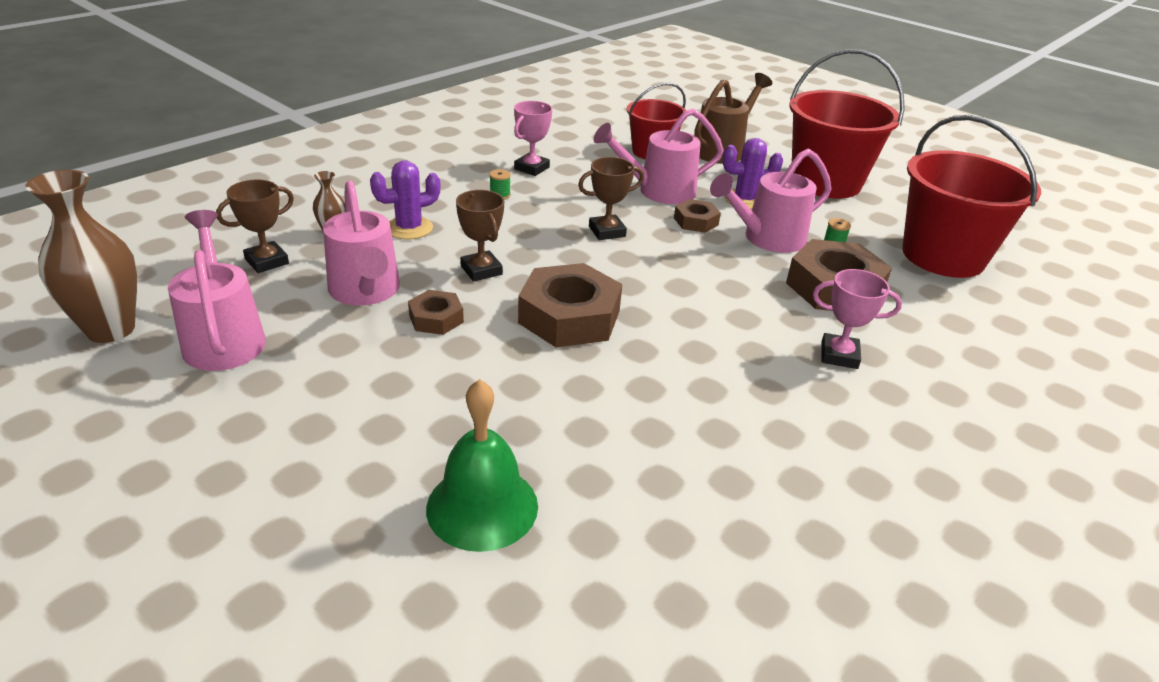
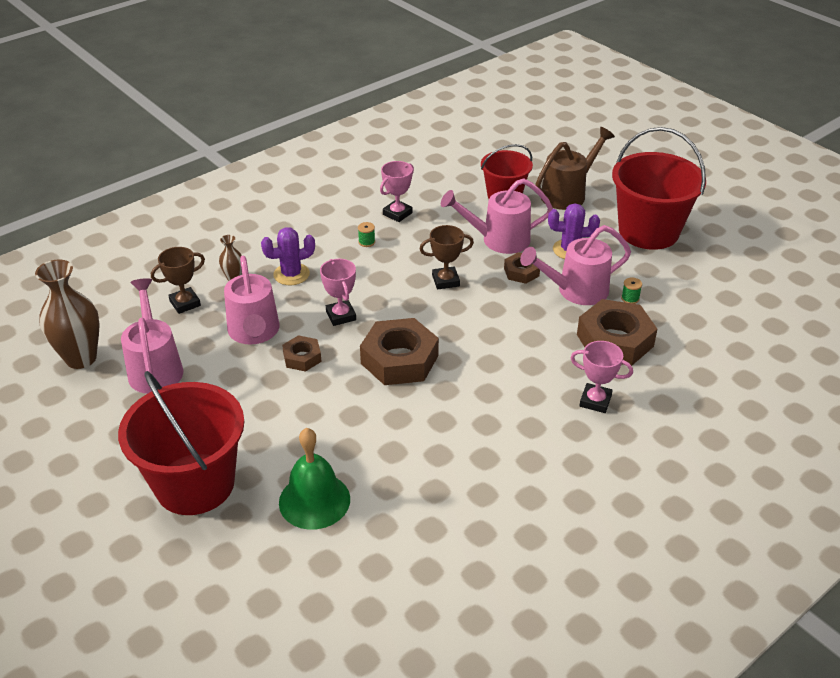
camera: 10 degrees right, 5 degrees up
(481, 270) = (341, 316): brown trophy -> pink trophy
(943, 256) = (720, 312): red bucket -> red bucket (195, 484)

